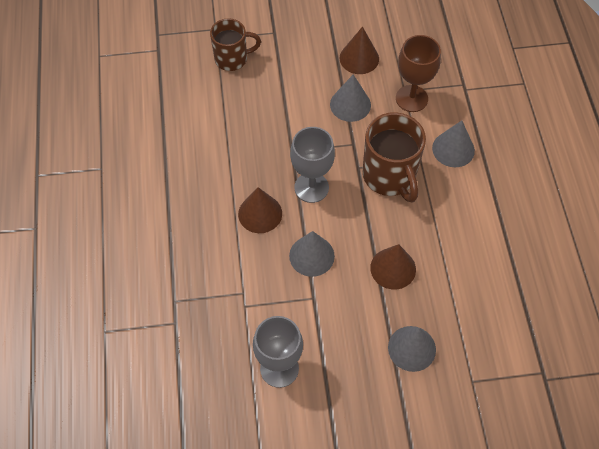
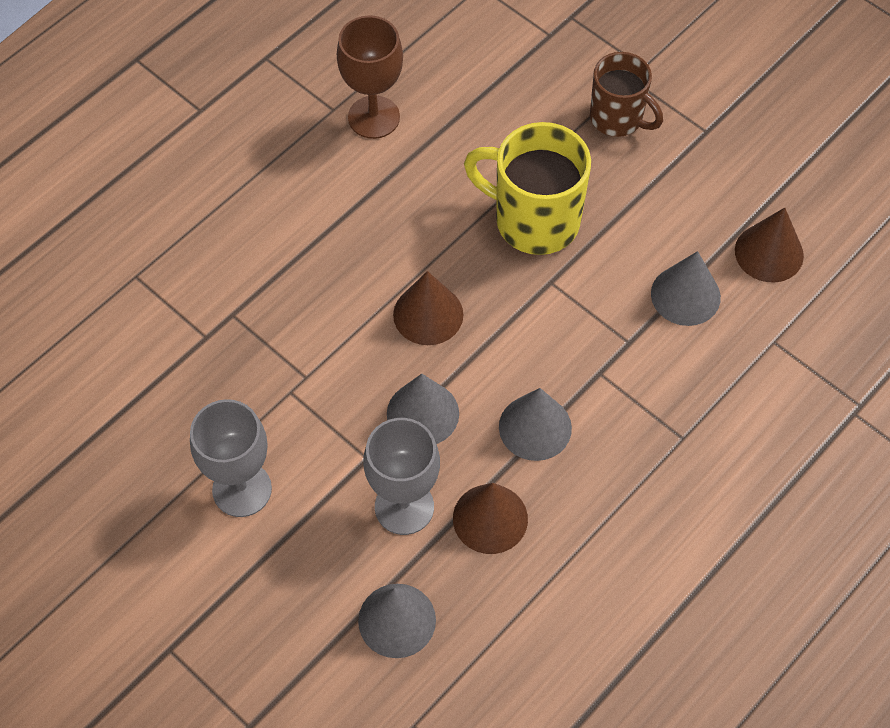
camera: 50 degrees right, 0 degrees up
(252, 132) = (534, 220): none -> yellow mug
(311, 187) = (518, 342): grey goblet -> grey goblet (404, 507)
(390, 176) = (622, 419): brown mug -> none
(411, 98) = (770, 359): brown goblet -> brown goblet (373, 117)
(453, 149) = (740, 465): grey cone -> grey cone (535, 427)

